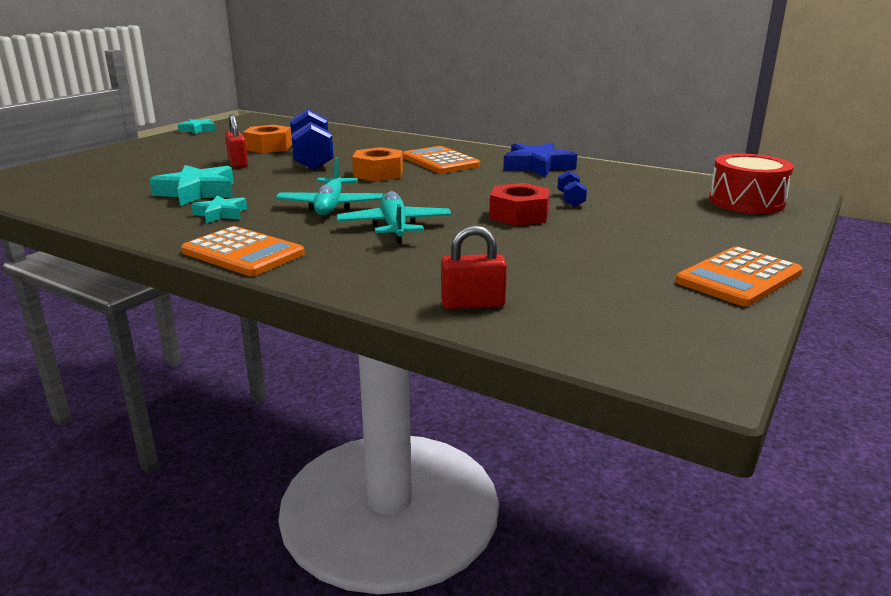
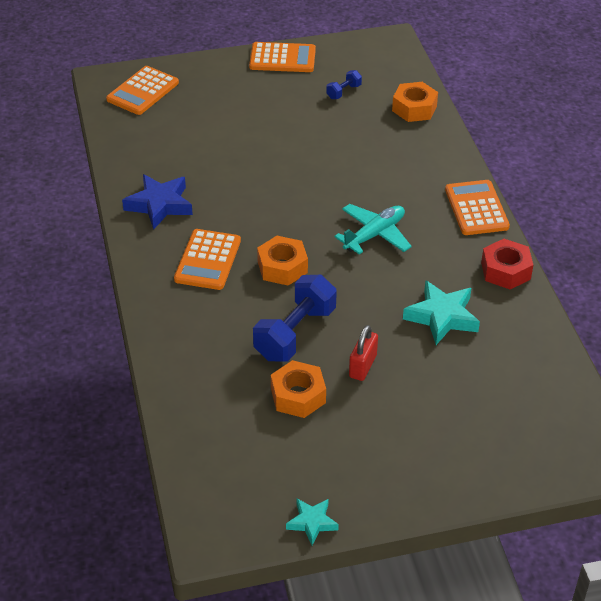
camera: 135 degrees left, 20 degrees up
(221, 214) = (452, 267): turquoise star -> none
(394, 227) = (368, 186): turquoise plane -> none
(473, 304) = (414, 108): red padlock -> orange nut
(519, 215) = (284, 155): red nut -> red nut (505, 270)
(570, 199) = (226, 152): blue dumbbell -> blue dumbbell (343, 92)
(746, 202) = (142, 91): red drum -> orange calculator

